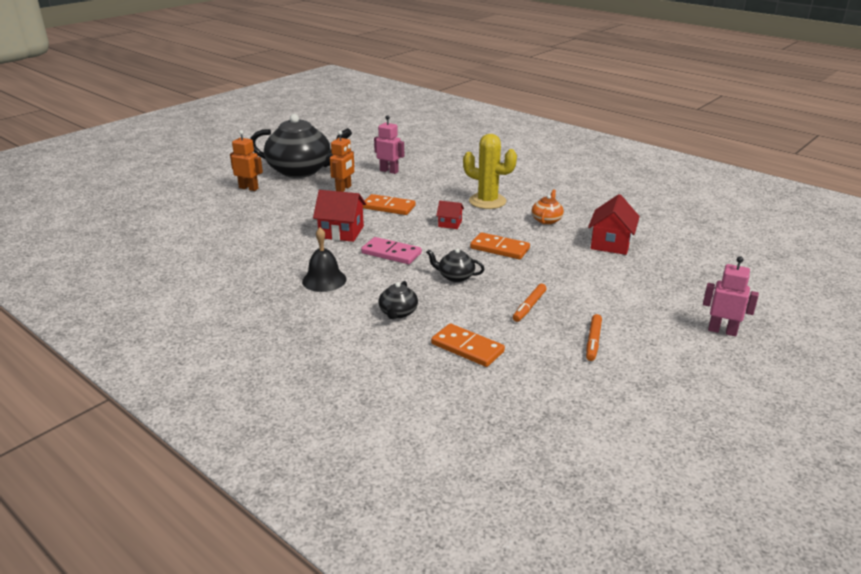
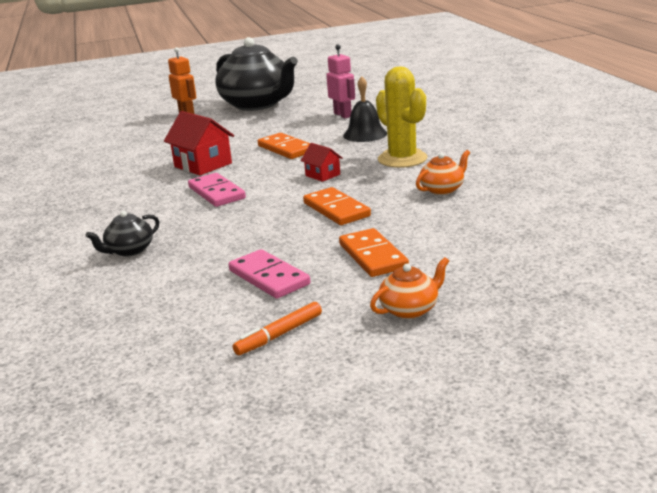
camera: 35 degrees right, 5 degrees down
(324, 280) = (116, 205): black bell -> black bell (365, 134)
(344, 189) = (270, 126): orange robot -> none
(455, 277) = (241, 228): black teapot -> none
(467, 348) = (136, 302): orange domino -> orange domino (372, 256)
(529, 306) = (269, 277): orange marker -> pink domino
(611, 243) = (485, 230): red house -> none
(641, 304) = (410, 309): none -> orange teapot
(722, 331) = (473, 372): pink robot -> none

